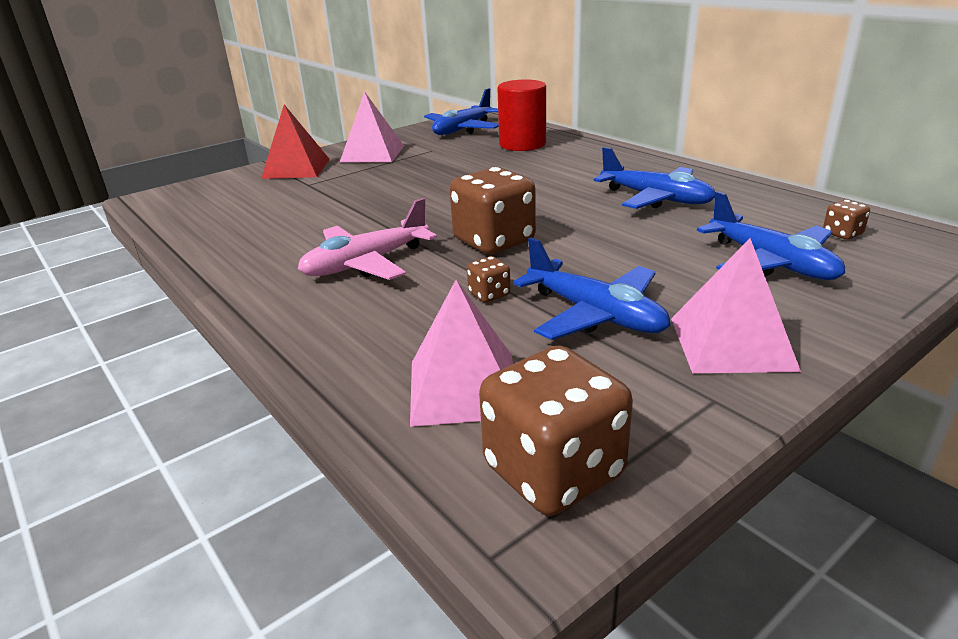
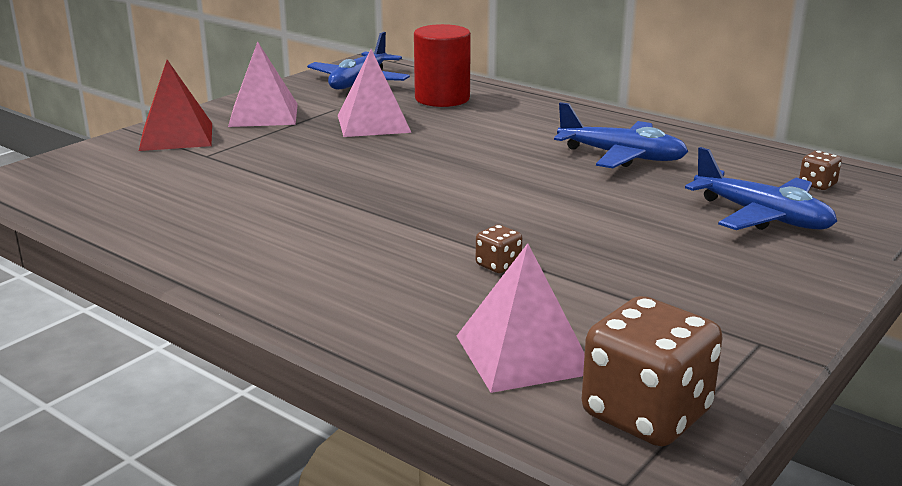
camera: 15 degrees left, 5 degrees down
(366, 263) = (342, 242): pink plane -> none
(494, 241) = (472, 210): brown dice -> none
(595, 314) = (616, 277): blue plane -> none
(731, 343) = (755, 293): pink pyramid -> pink pyramid (373, 123)

